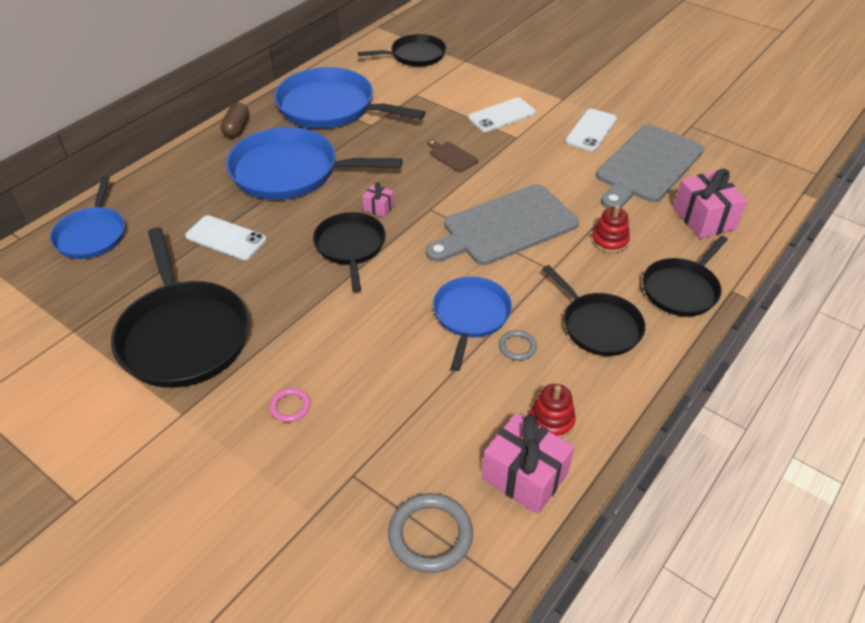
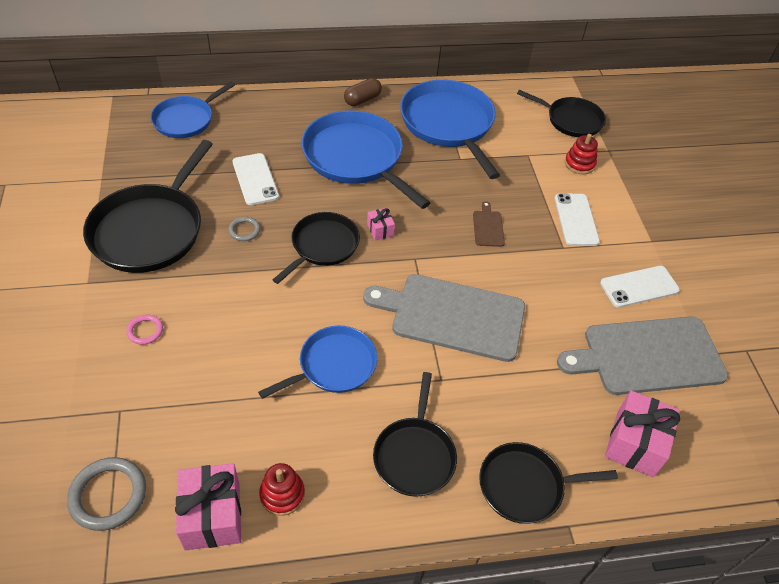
camera: 40 degrees right, 5 degrees up
(501, 115) = (576, 220): white phone -> white phone turned 75 degrees clockwise
(517, 347) = (334, 417): grey ring -> grey ring (244, 230)
(609, 241) = (520, 394): red stacking toy -> red stacking toy (579, 164)

